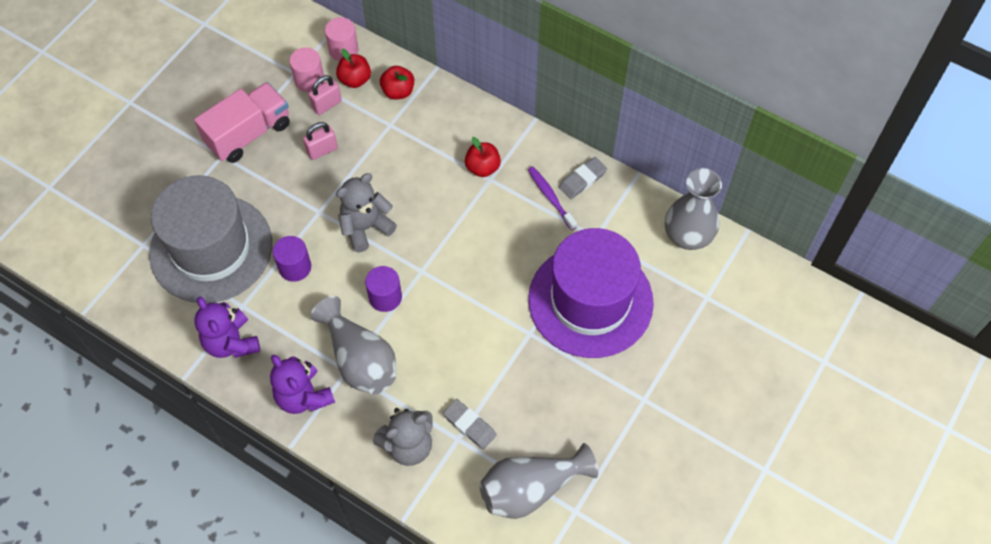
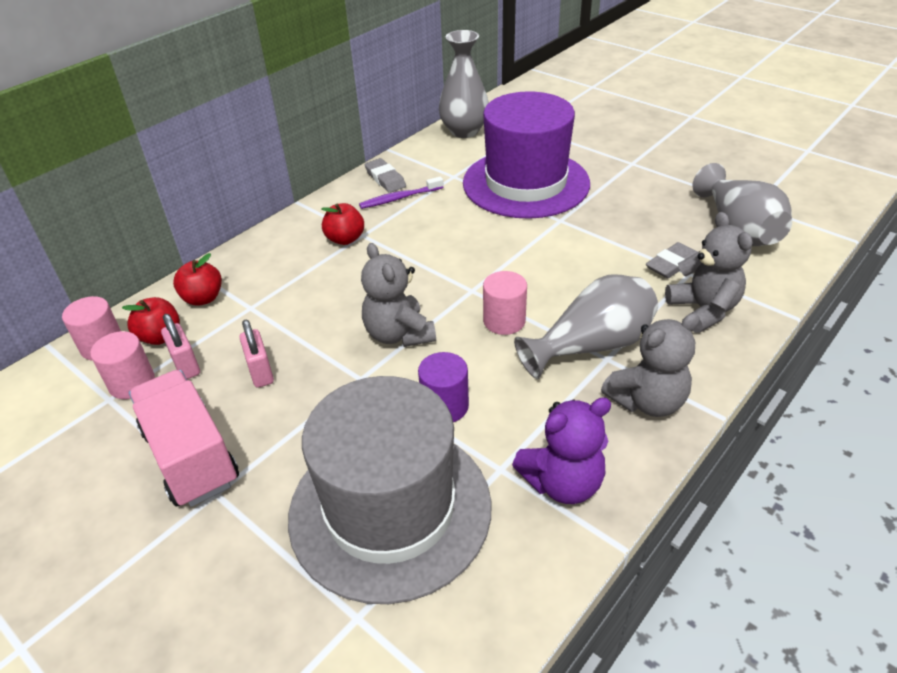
camera: 80 degrees left, 20 degrees down
(303, 396) = (647, 401): purple teddy bear -> grey teddy bear
(385, 297) = (504, 321): purple cylinder -> pink cylinder

